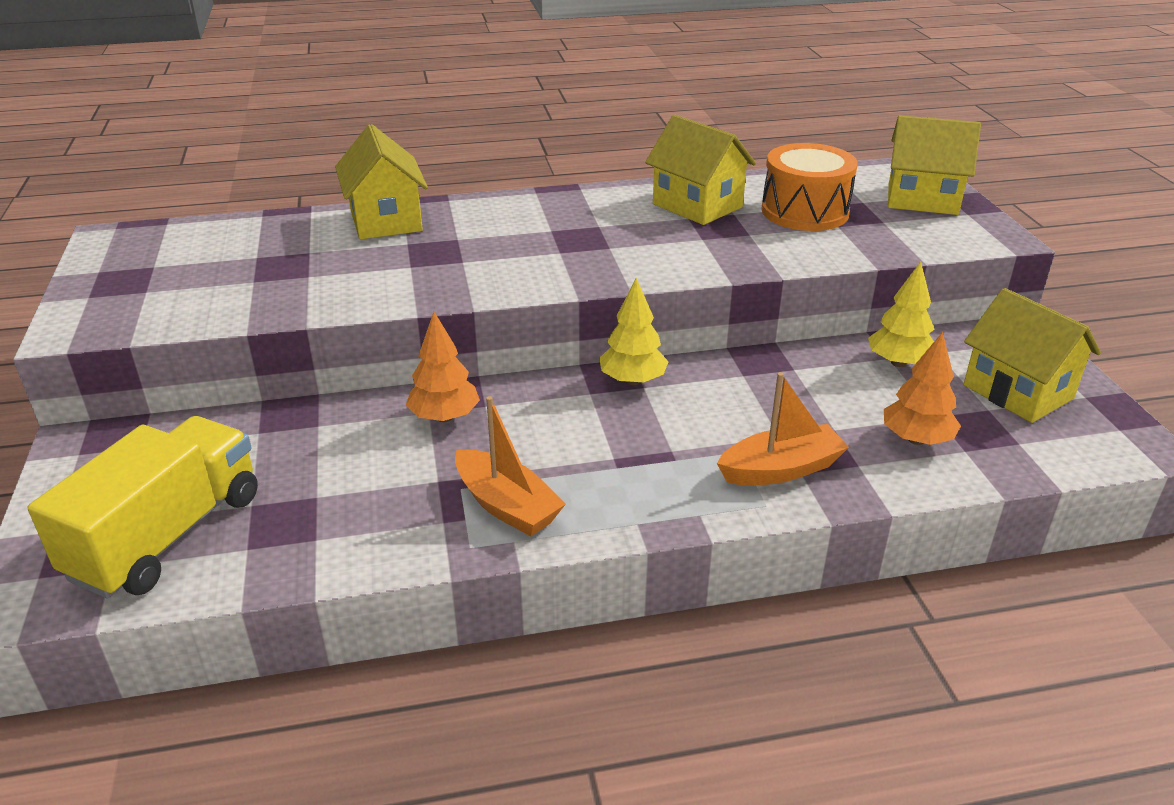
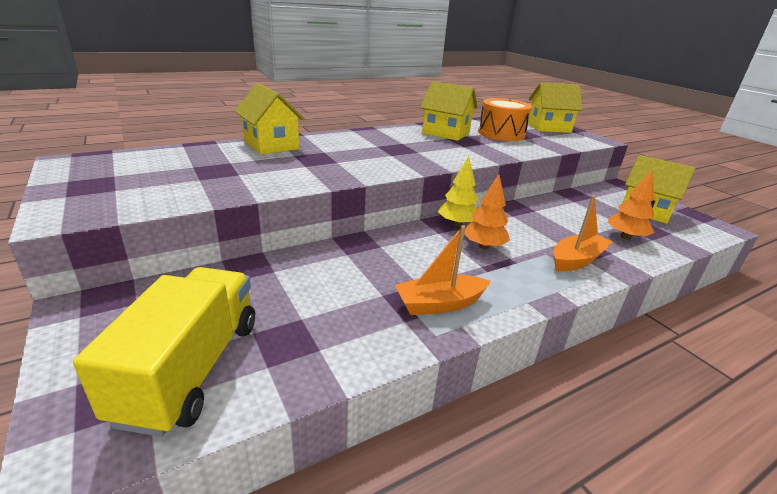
camera: 20 degrees left, 5 degrees down
(444, 417) = (359, 256): orange tree -> orange tree (484, 246)
(506, 506) = (439, 304): orange boat -> orange boat turned 135 degrees clockwise
(898, 362) = (581, 203): yellow tree -> none

